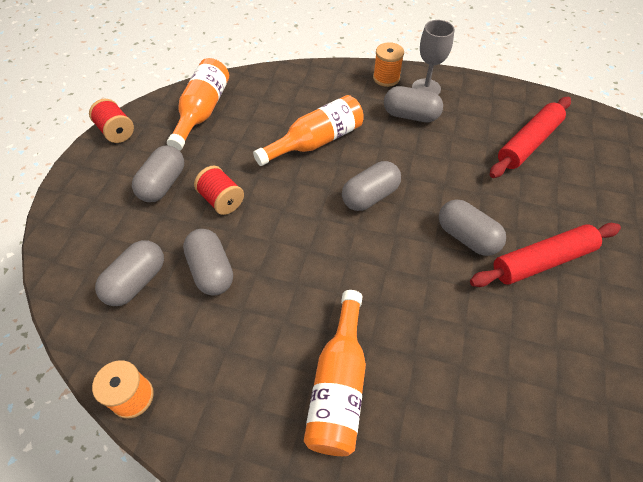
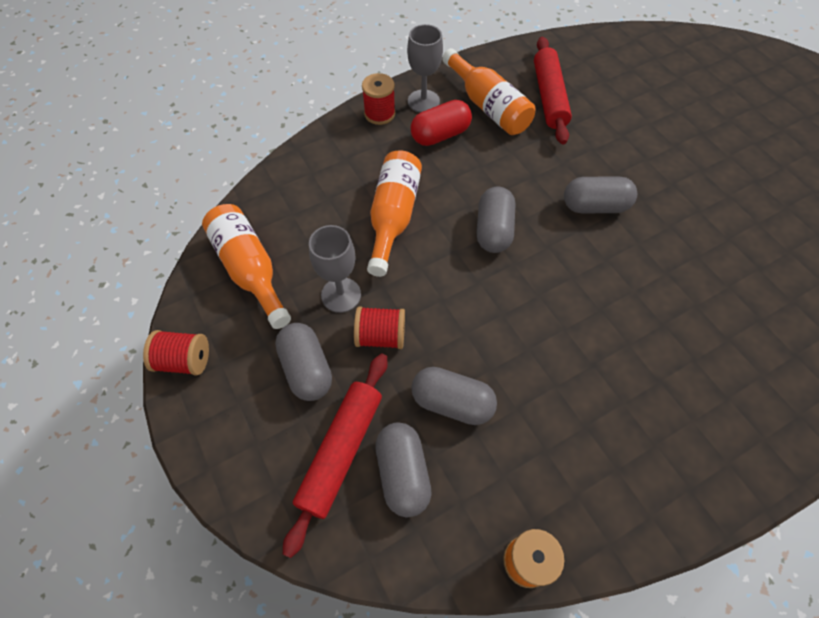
camera: 45 degrees left, 5 degrees up
(230, 161) = (341, 295): none -> grey goblet
(339, 385) = (647, 394): orange bottle -> orange bottle (488, 106)
(386, 78) = (379, 114): orange spool -> red spool
(410, 115) = (440, 135): grey capsule -> red capsule
(542, 261) = (657, 184): red rolling pin -> red rolling pin (341, 452)

